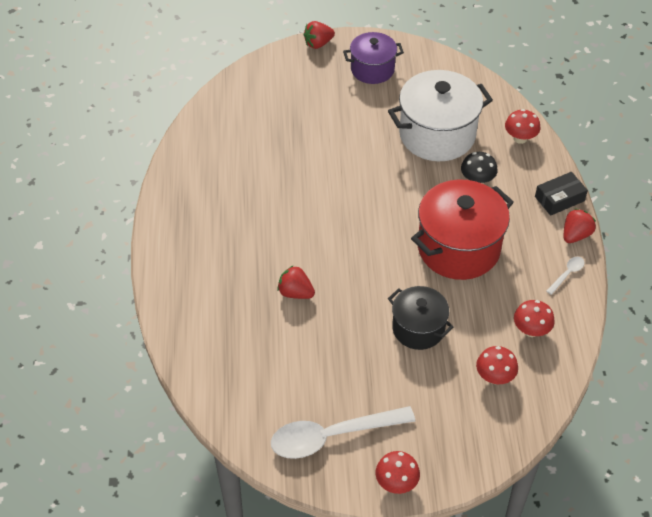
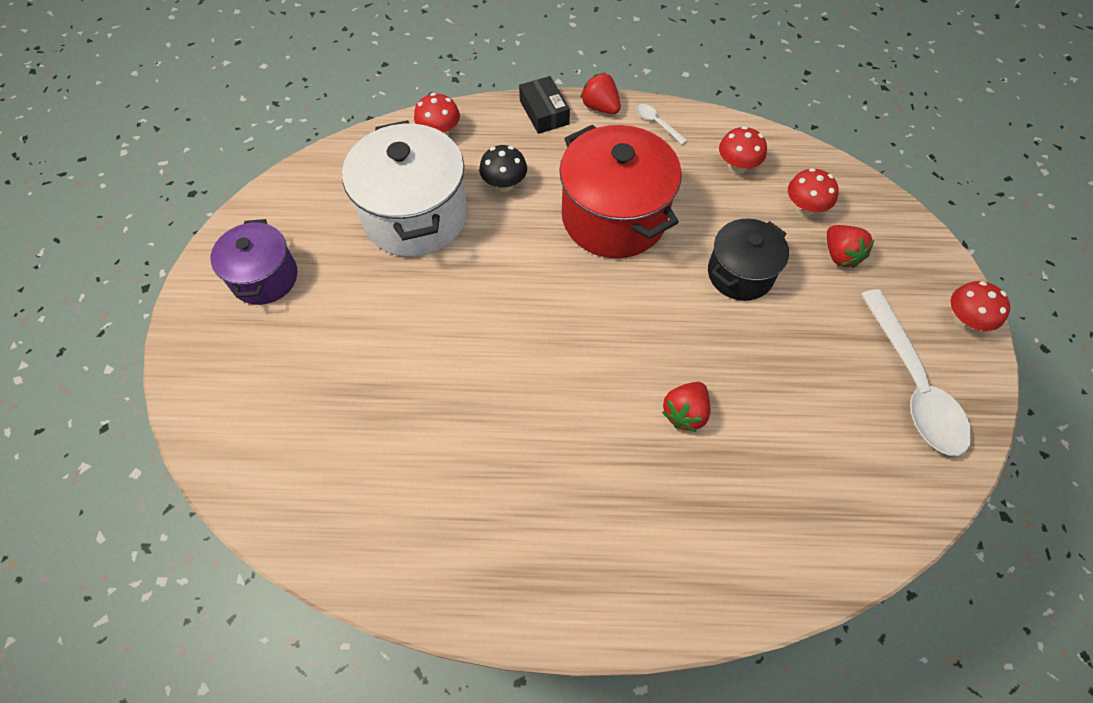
camera: 85 degrees left, 10 degrees up
(318, 44) = (181, 345): red strawberry -> red strawberry (840, 255)

